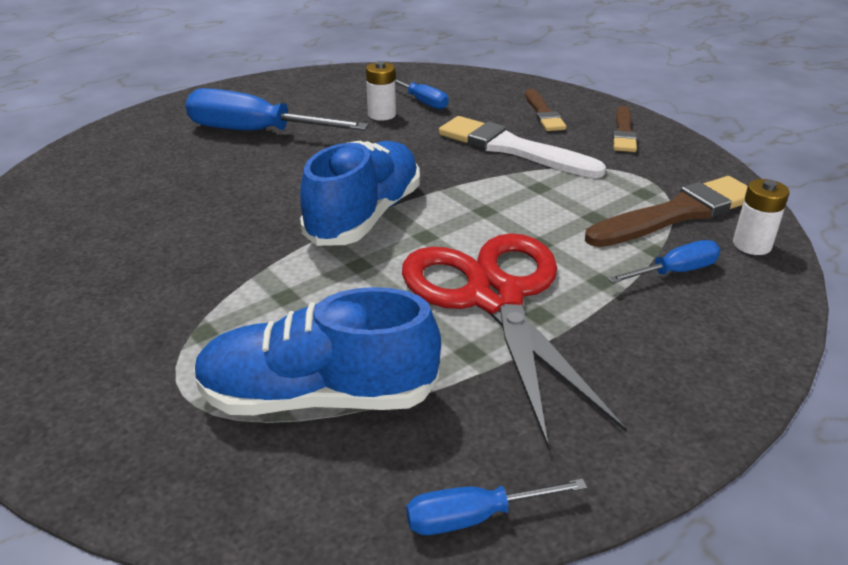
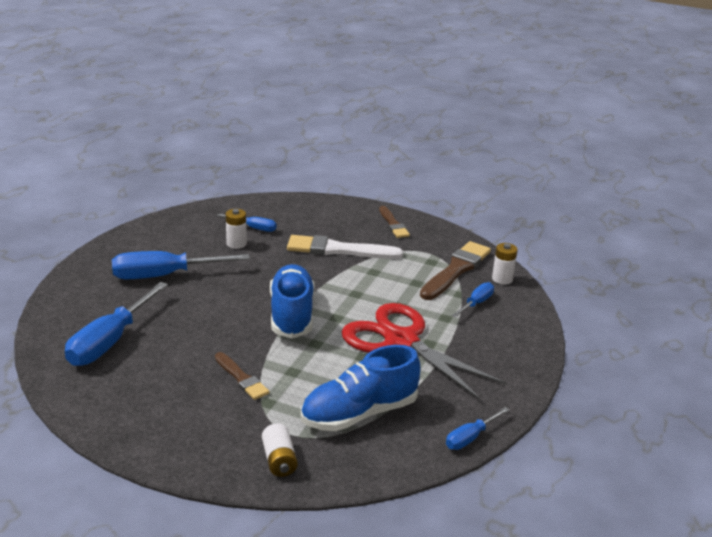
camera: 30 degrees left, 5 degrees down
(107, 191) = (110, 341): none -> blue screwdriver
(119, 433) = (279, 460): none -> white battery
(543, 113) = (337, 220): brown brush -> brown brush (241, 378)

